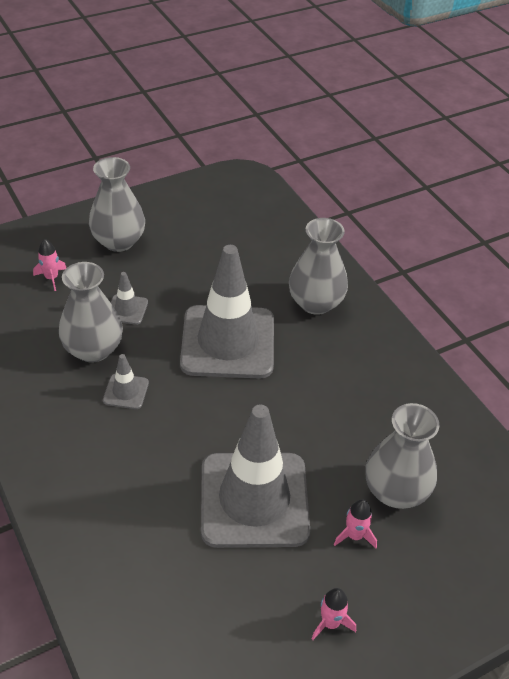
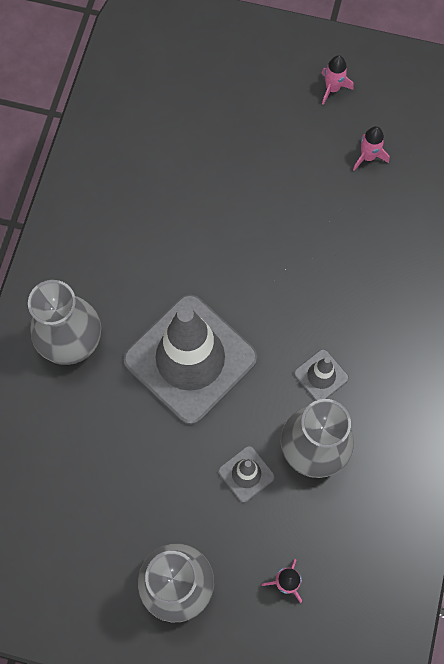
camera: 135 degrees left, 25 degrees up
(254, 500) = (304, 202): grey traffic cone -> none
(355, 535) = (260, 125): pink rocket -> pink rocket (368, 157)
(395, 491) = (199, 130): grey vase -> none

